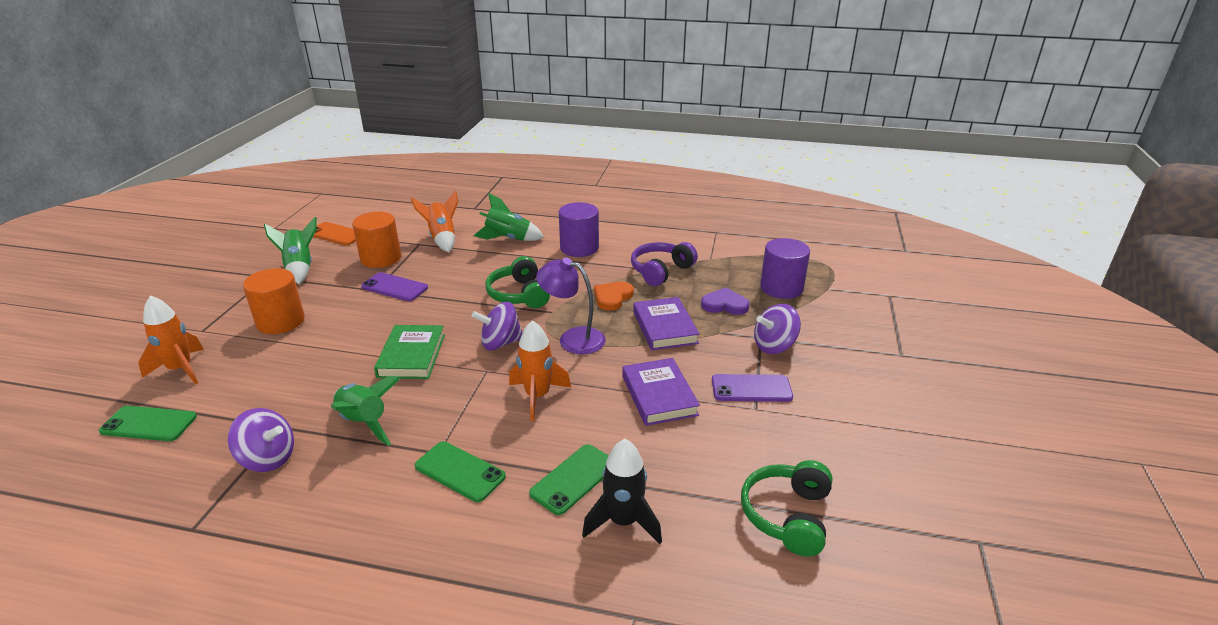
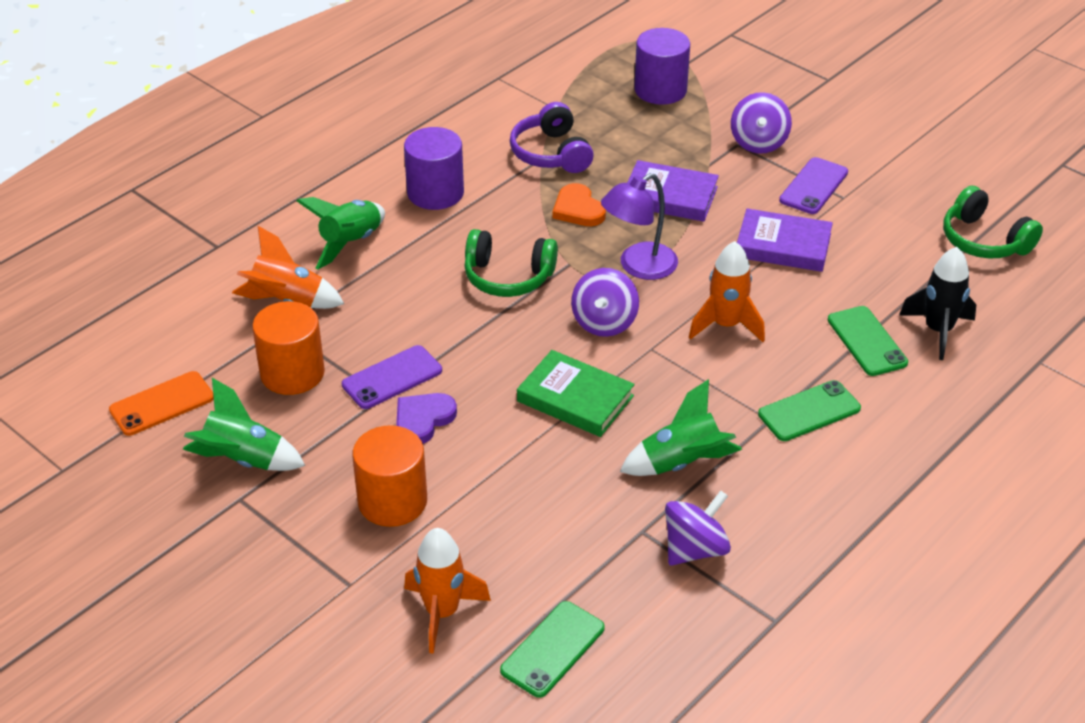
camera: 60 degrees left, 10 degrees up
(724, 305) = (660, 140): purple heart -> purple heart (423, 420)

